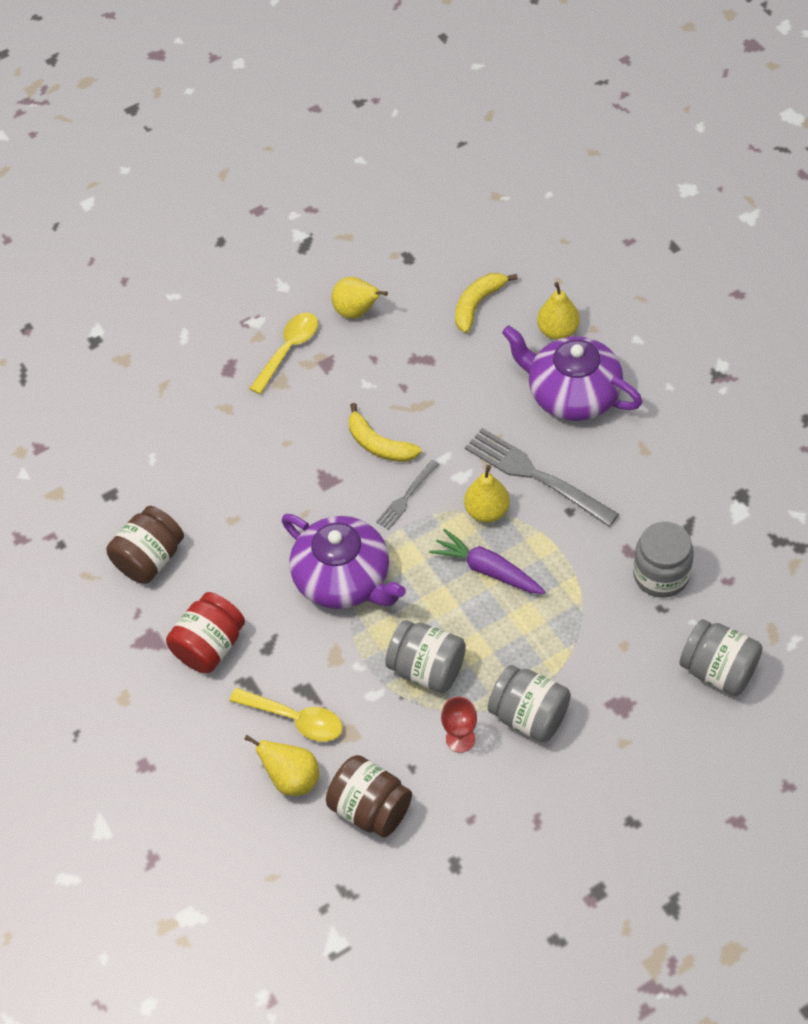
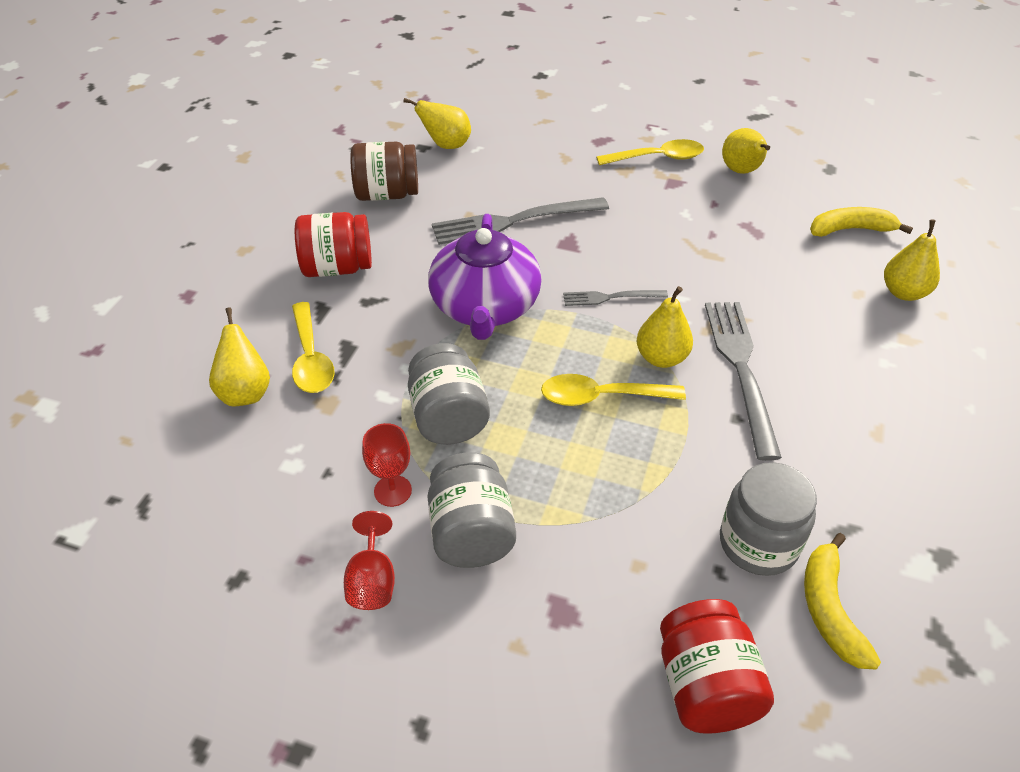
camera: 45 degrees right, 10 degrees down
(125, 477) = (446, 145): none -> yellow pear
(268, 498) = (512, 222): none -> grey fork
(370, 808) = (255, 468): brown jar -> none
(379, 444) = (639, 252): yellow banana -> yellow banana (829, 609)
(488, 570) = (601, 397): purple carrot -> yellow spoon
(518, 790) = (372, 580): none -> red goblet
(572, 394) = (858, 341): purple teapot -> none
(718, 670) = (705, 686): grey jar -> red jar

